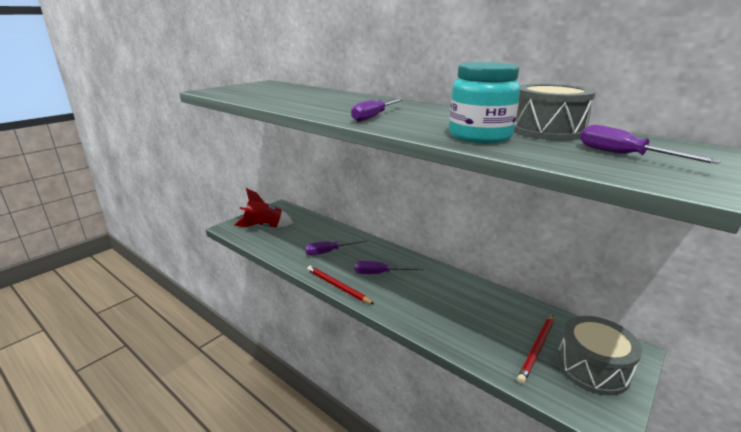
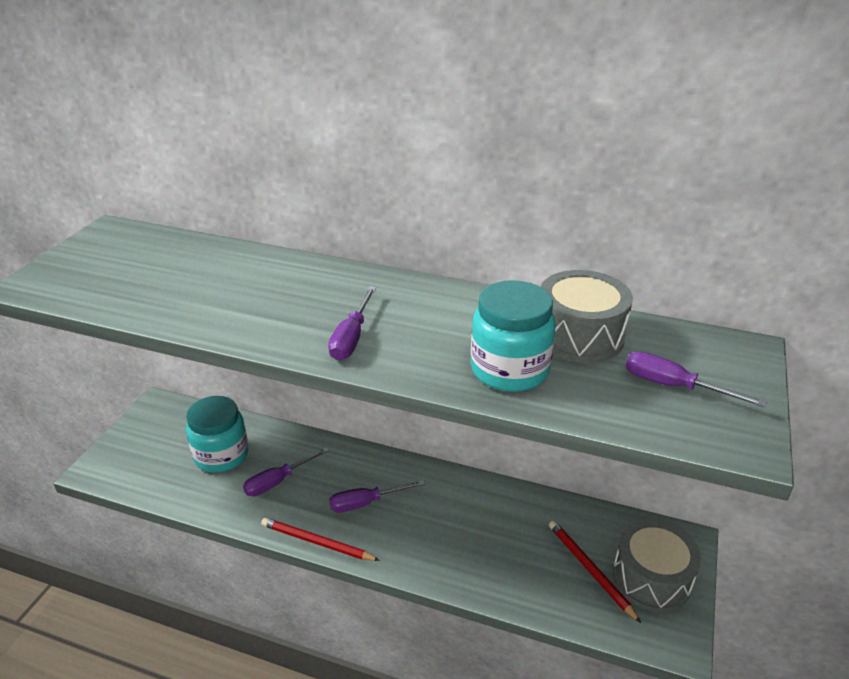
camera: 20 degrees left, 10 degrees up
(264, 227) = (153, 456): red rocket -> none
(302, 234) = (221, 455): none -> turquoise jar
(537, 349) = (590, 570): red pencil -> red pencil turned 135 degrees clockwise

